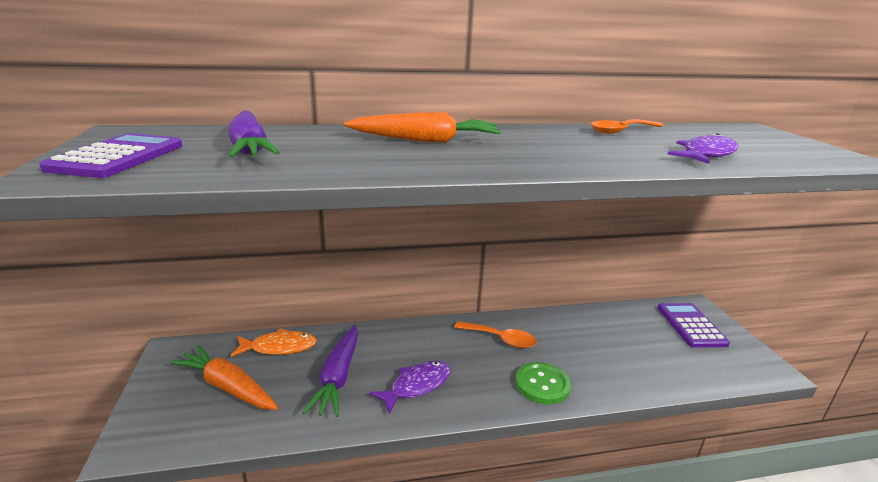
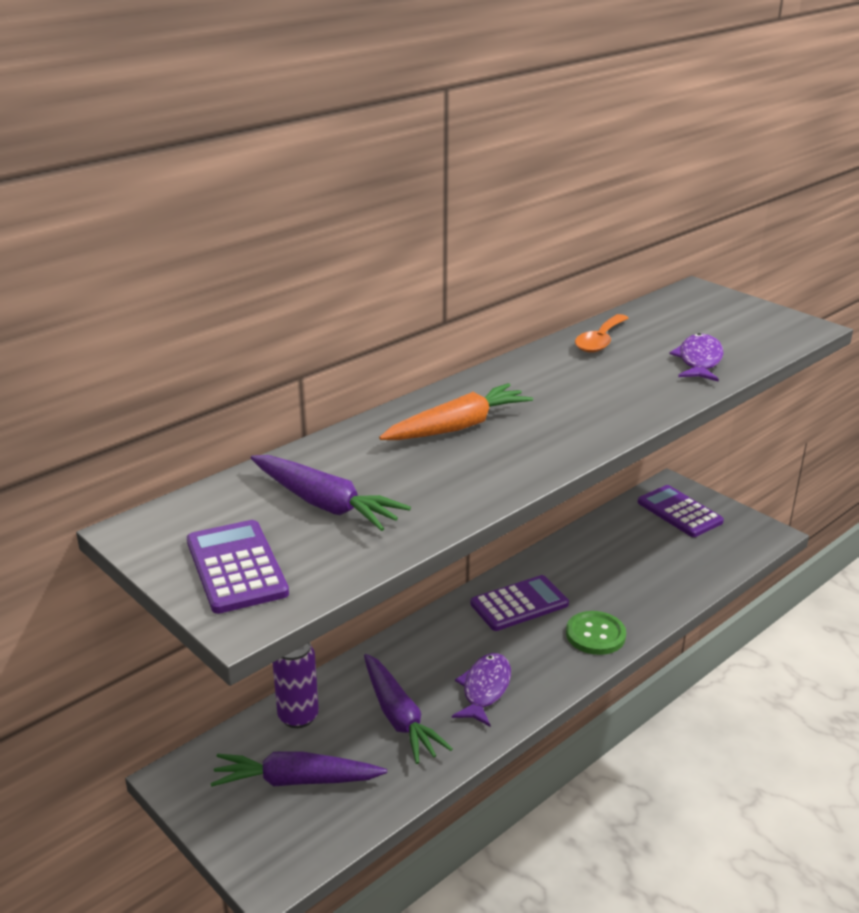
camera: 30 degrees left, 5 degrees up
(228, 387) = (296, 780): orange carrot -> purple carrot
(279, 347) = (298, 716): orange fish -> purple can
(500, 339) = (519, 604): orange spoon -> purple calculator

